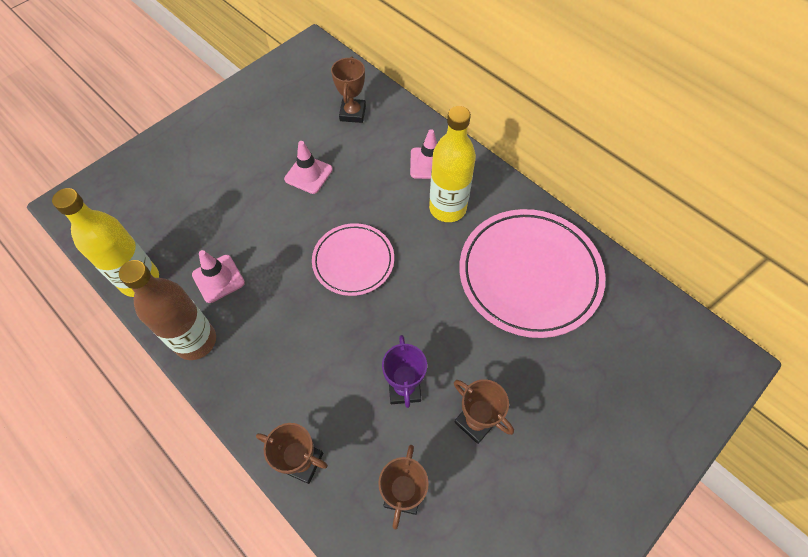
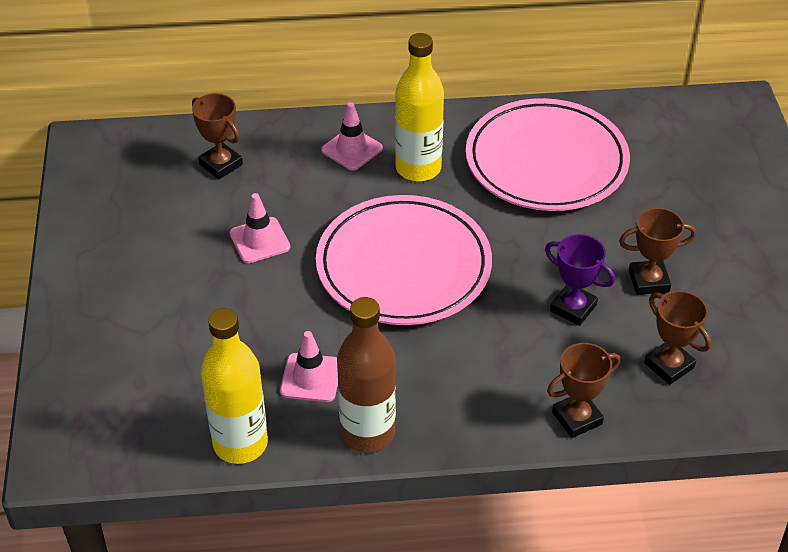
camera: 50 degrees left, 15 degrees down
(353, 261) = (403, 266): pink plate -> pink plate, size x1.72

